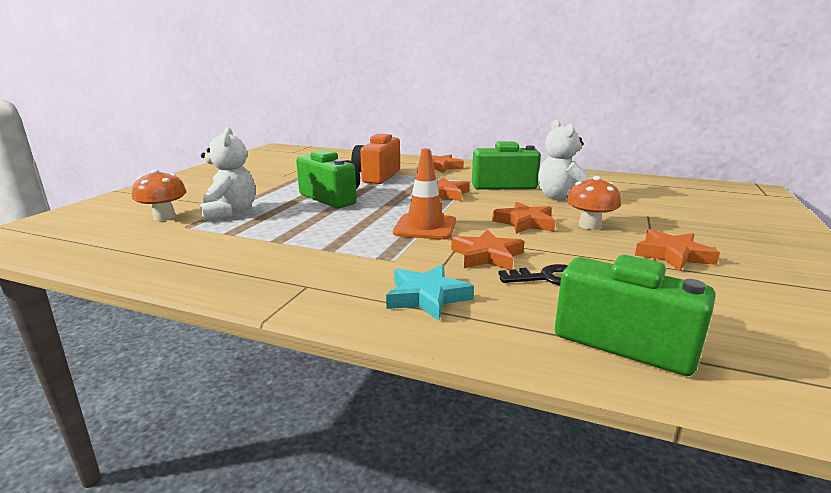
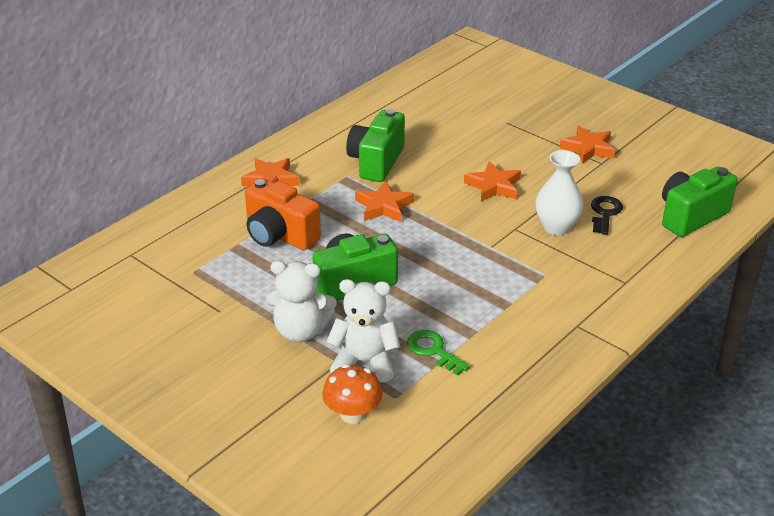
camera: 70 degrees left, 15 degrees up
(248, 230) = (433, 351): none -> green key
(425, 227) = (478, 241): orange traffic cone -> none
(427, 297) = (615, 272): turquoise star -> none
(487, 256) = (556, 227): orange star -> white vase
(561, 198) = (437, 144): white teddy bear -> white teddy bear (300, 331)
(589, 225) = (516, 158): orange mushroom -> none

